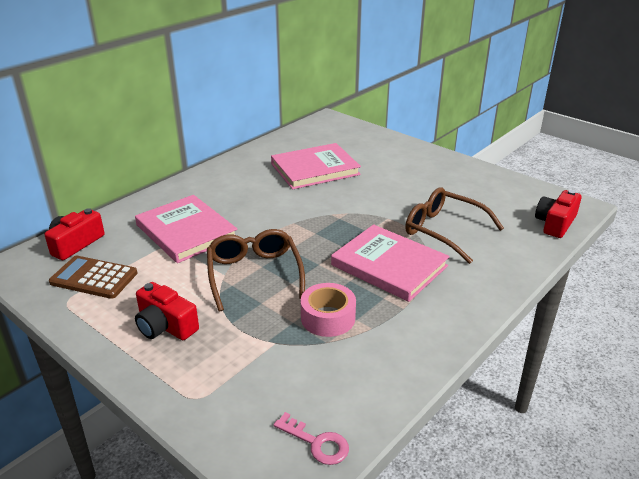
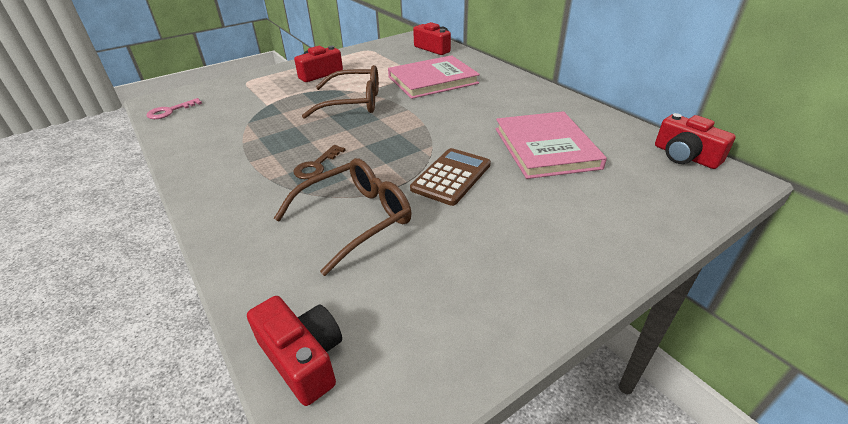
camera: 105 degrees right, 5 degrees up
(94, 278) = (388, 55): brown calculator -> brown calculator (451, 177)
(308, 128) = (685, 156): none -> red camera
(328, 318) = (273, 126): pink tape -> none
(389, 265) = (316, 166): pink book -> brown key

